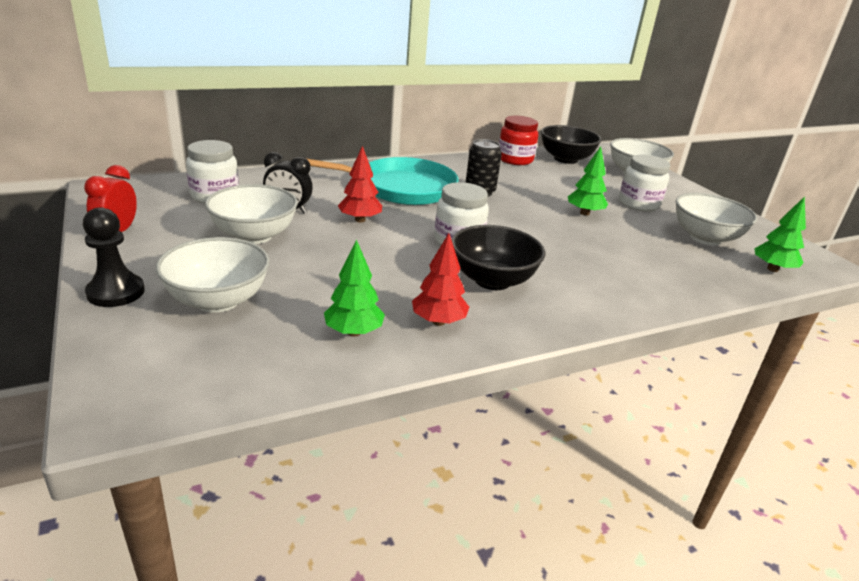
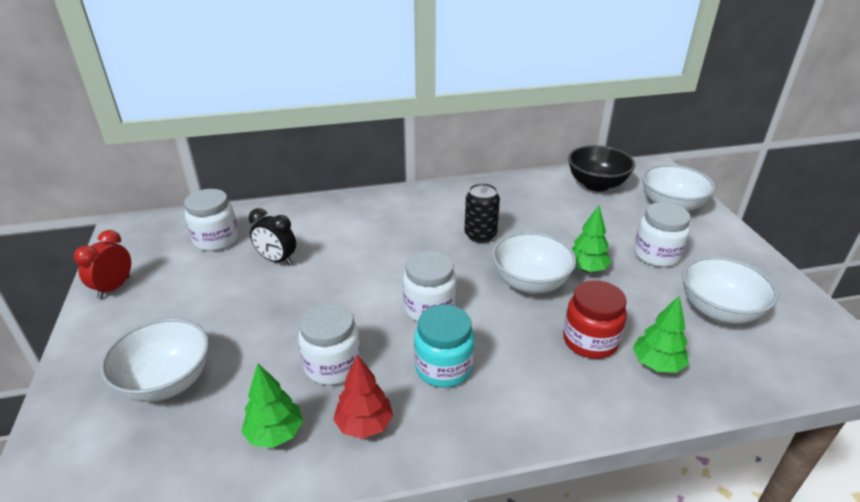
camera: 15 degrees right, 5 degrees up
(116, 292) = (84, 366): black pawn -> none
(254, 236) = (232, 295): white bowl -> white bowl (530, 283)
(360, 220) = (340, 275): red tree -> none
(386, 282) = (333, 365): none -> white jar
(401, 188) = (399, 229): turquoise pan -> none
(492, 280) = (443, 368): black bowl -> turquoise jar
(515, 160) = (538, 186): red jar -> red jar (590, 341)
(772, 269) = (786, 365): green tree -> green tree (656, 364)

